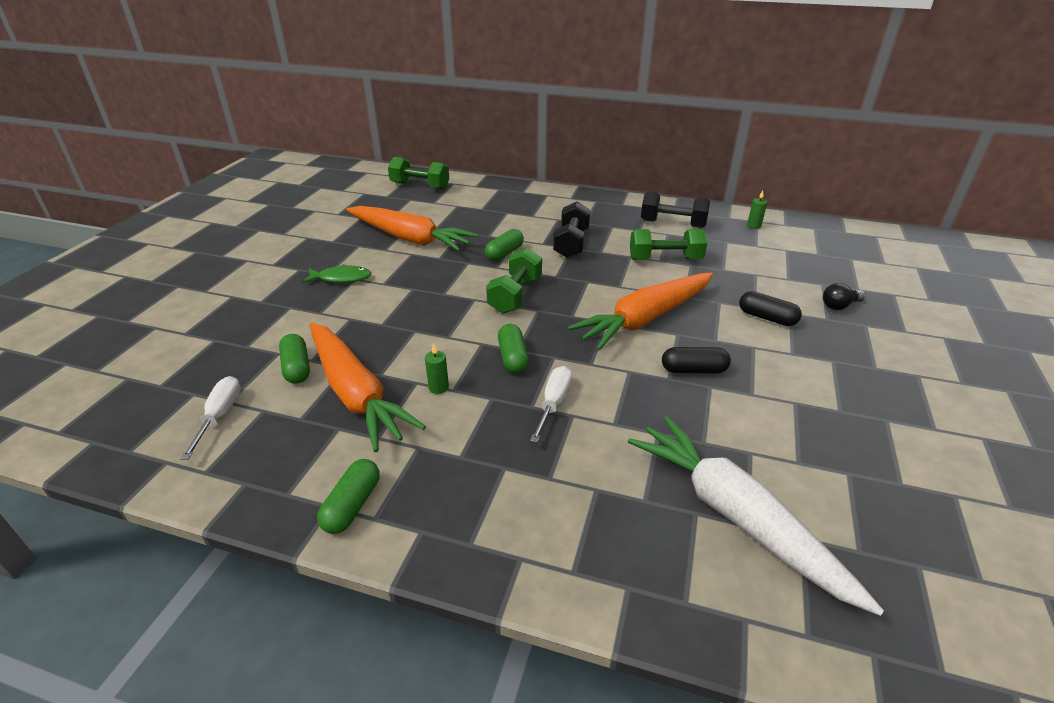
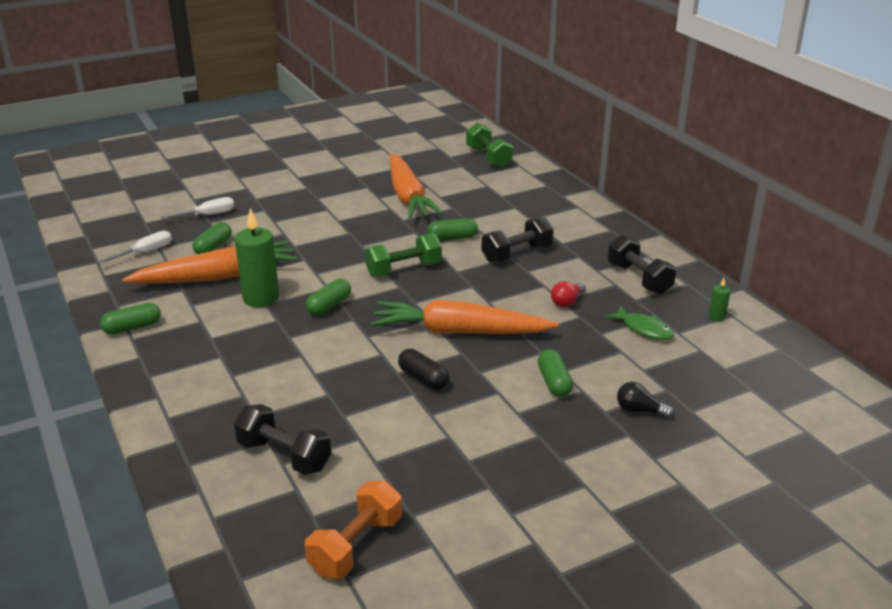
camera: 45 degrees right, 5 degrees down
(341, 278) = (320, 205): green fish -> green fish (644, 329)
(356, 394) = (217, 277): orange carrot -> orange carrot turned 120 degrees counterclockwise
(438, 387) = (261, 298): green candle -> green candle, size x2.23
(553, 404) = (302, 343): white screwdriver -> white screwdriver (208, 215)
(665, 259) = (567, 302): green dumbbell -> red light bulb
(736, 516) = (284, 456): white carrot -> black dumbbell
(767, 318) = (554, 382): black capsule -> green capsule
(930, 546) = (356, 546): none -> orange dumbbell

